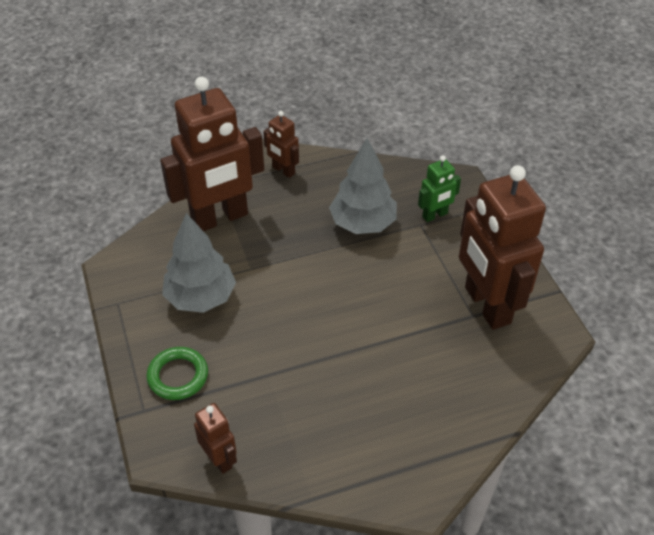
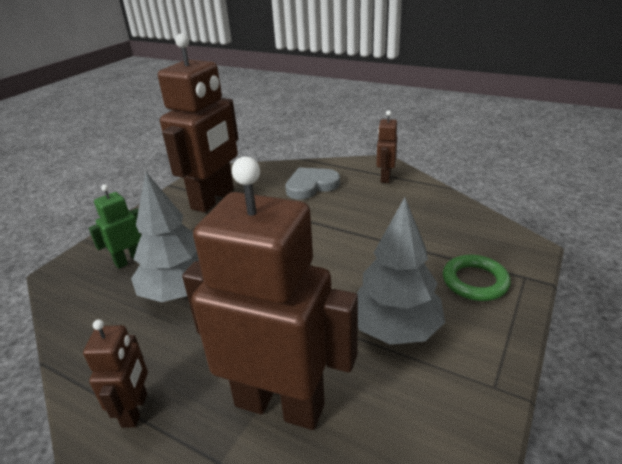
camera: 130 degrees left, 15 degrees down
(220, 459) = (482, 223): brown robot -> brown robot (385, 177)
(433, 392) = (311, 186): none -> grey heart
(435, 215) = (129, 260): green robot -> green robot turned 60 degrees counterclockwise

